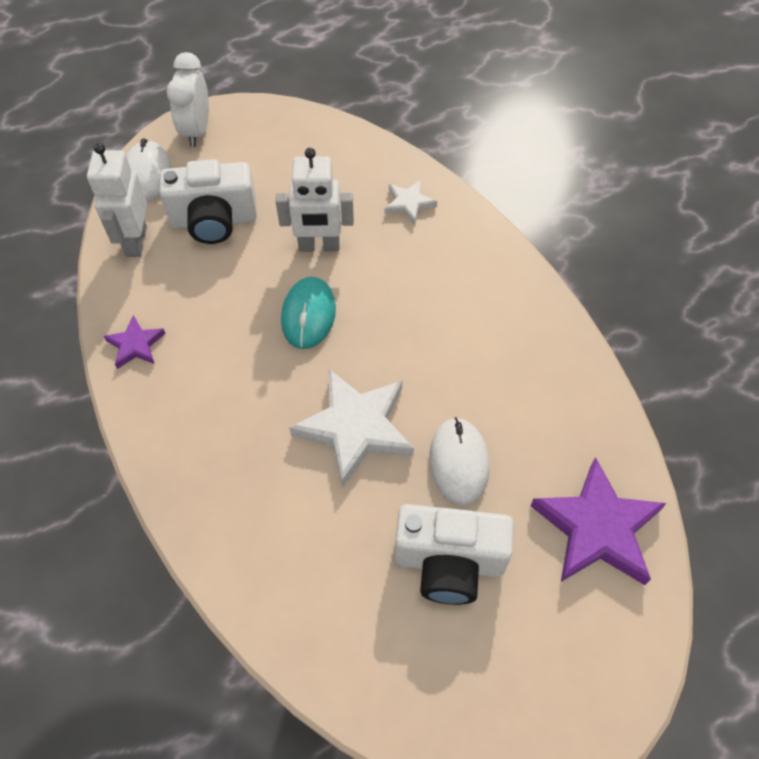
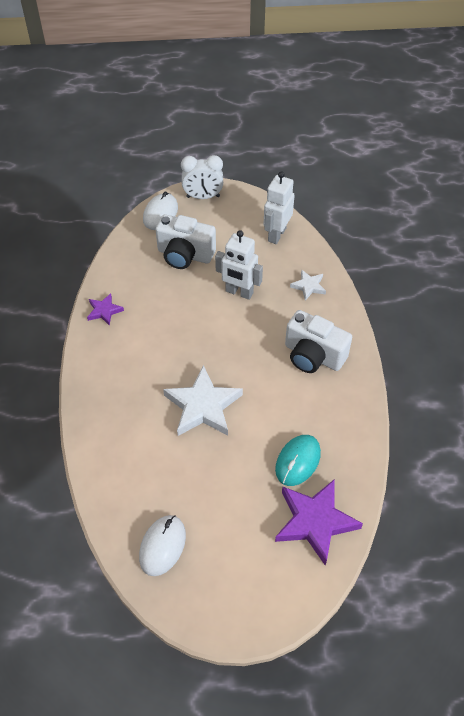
camera: 25 degrees right, 5 degrees down
(135, 241) = (134, 251): white robot -> white robot (276, 234)
(197, 130) = (203, 196): white clock -> white clock turned 120 degrees counterclockwise
(308, 315) = (211, 331): turquoise mouse -> turquoise mouse (298, 461)
(449, 562) = (215, 502): white camera -> white camera (313, 356)
(458, 462) = (253, 450): white mouse -> white mouse (162, 546)

